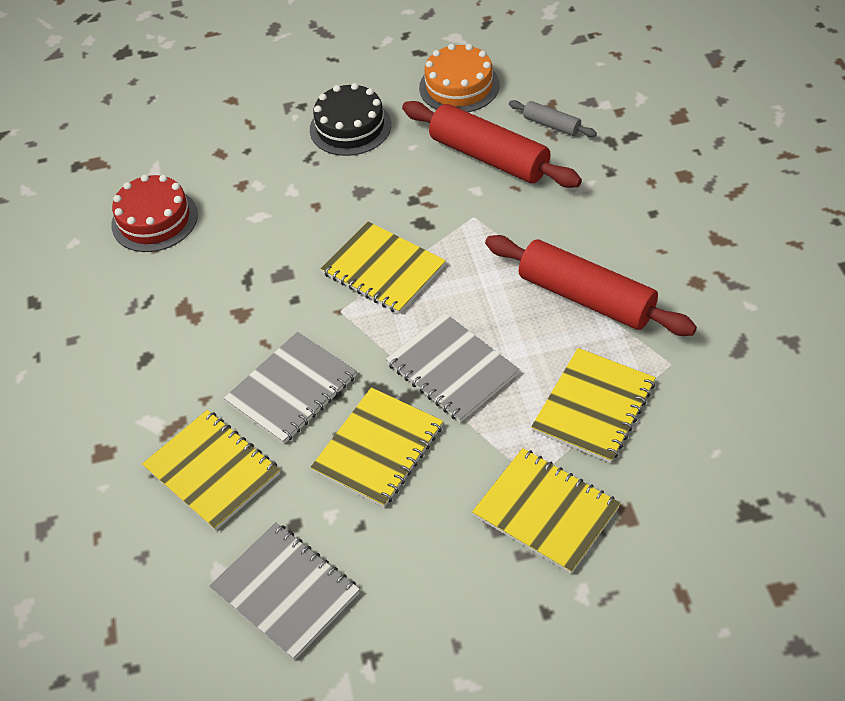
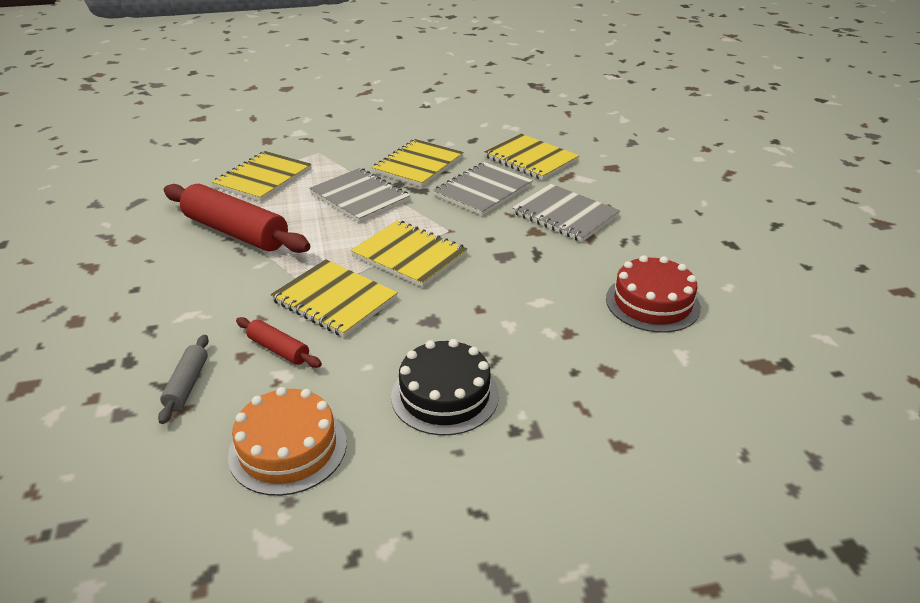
camera: 175 degrees right, 15 degrees down
(285, 591) = (473, 122): grey notebook -> grey notebook (565, 215)
(489, 157) = (279, 349): red rolling pin -> red rolling pin, size x0.48
(546, 512) = (315, 142): yellow notebook -> yellow notebook (334, 300)
(552, 125) = (187, 384): grey rolling pin -> grey rolling pin turned 60 degrees clockwise

